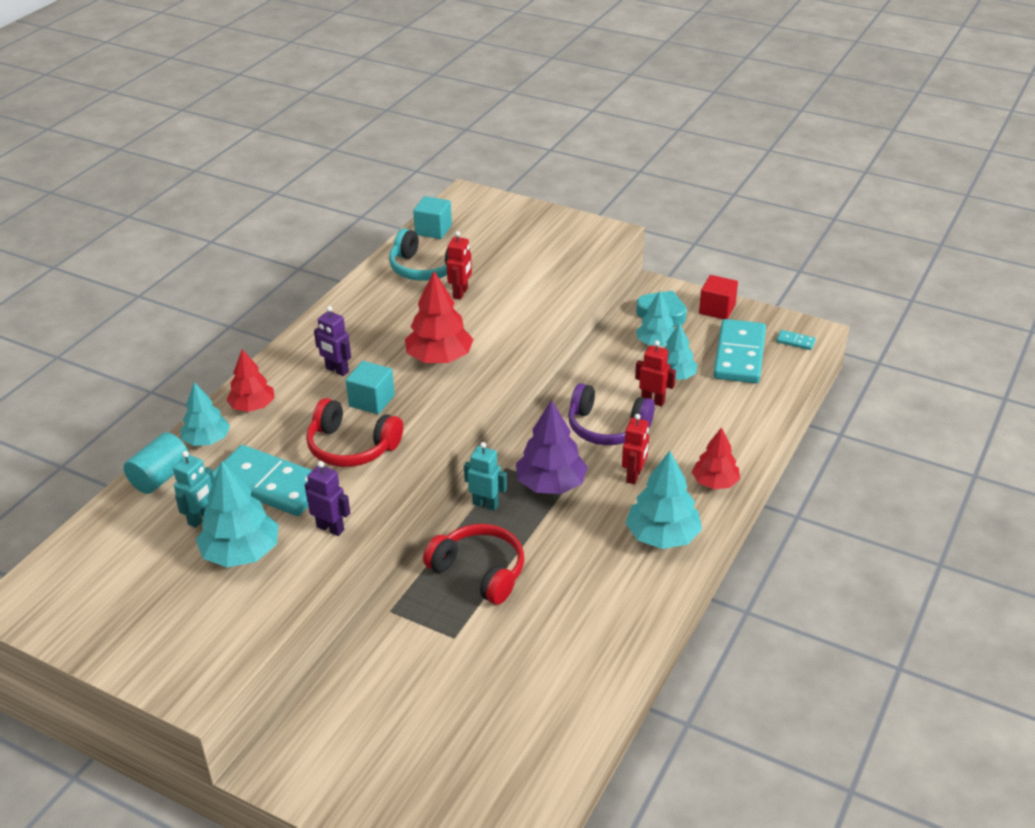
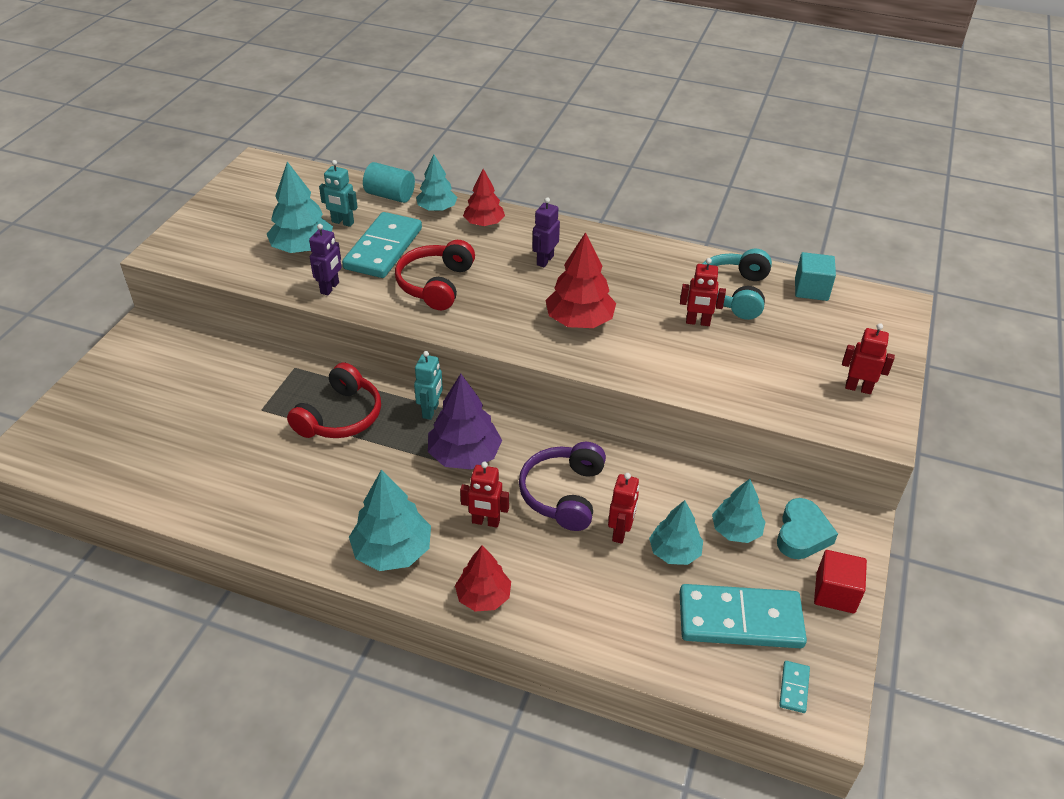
camera: 80 degrees right, 5 degrees up
(371, 401) = (503, 287): turquoise cube -> none
(560, 232) = (858, 388): none -> red robot

